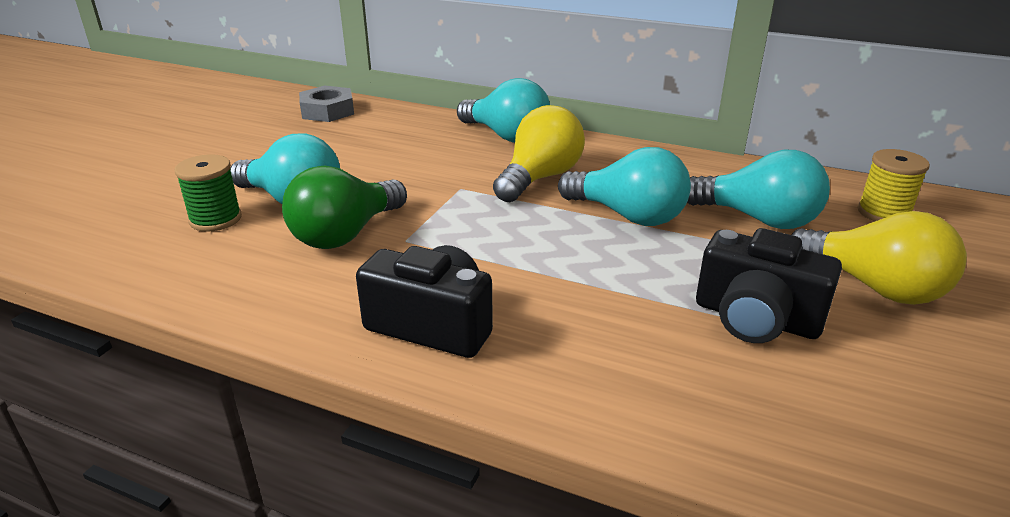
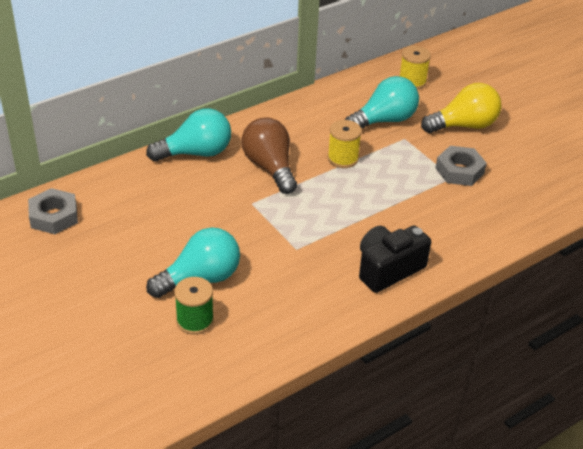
camera: 60 degrees left, 10 degrees up
(345, 234) = (268, 269): green light bulb -> none
(540, 178) = (270, 167): yellow light bulb -> brown light bulb
(628, 215) = (343, 158): turquoise light bulb -> yellow spool
(756, 318) = (459, 171): black camera -> grey nut

